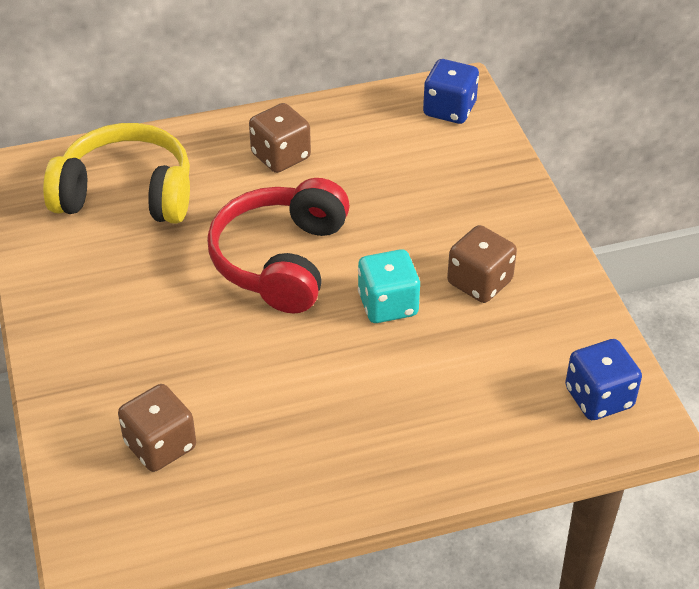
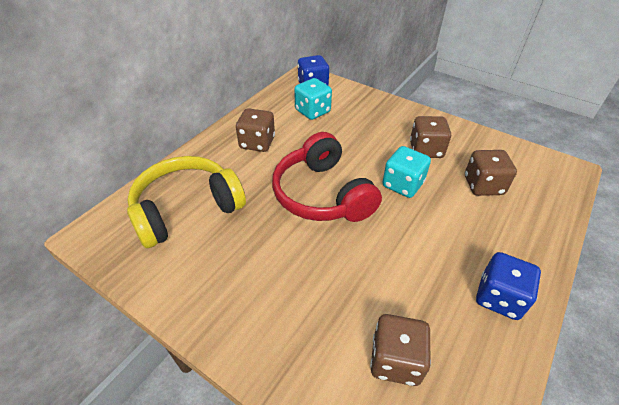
camera: 40 degrees left, 0 degrees up
(400, 149) = (312, 111): none -> turquoise dice
(488, 366) = (483, 185): none -> brown dice
(598, 398) = (541, 170): blue dice -> blue dice (499, 297)

